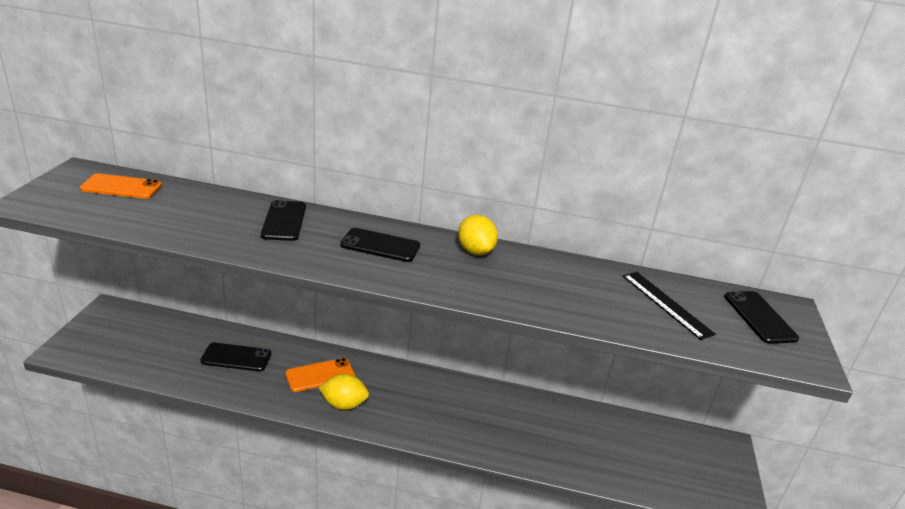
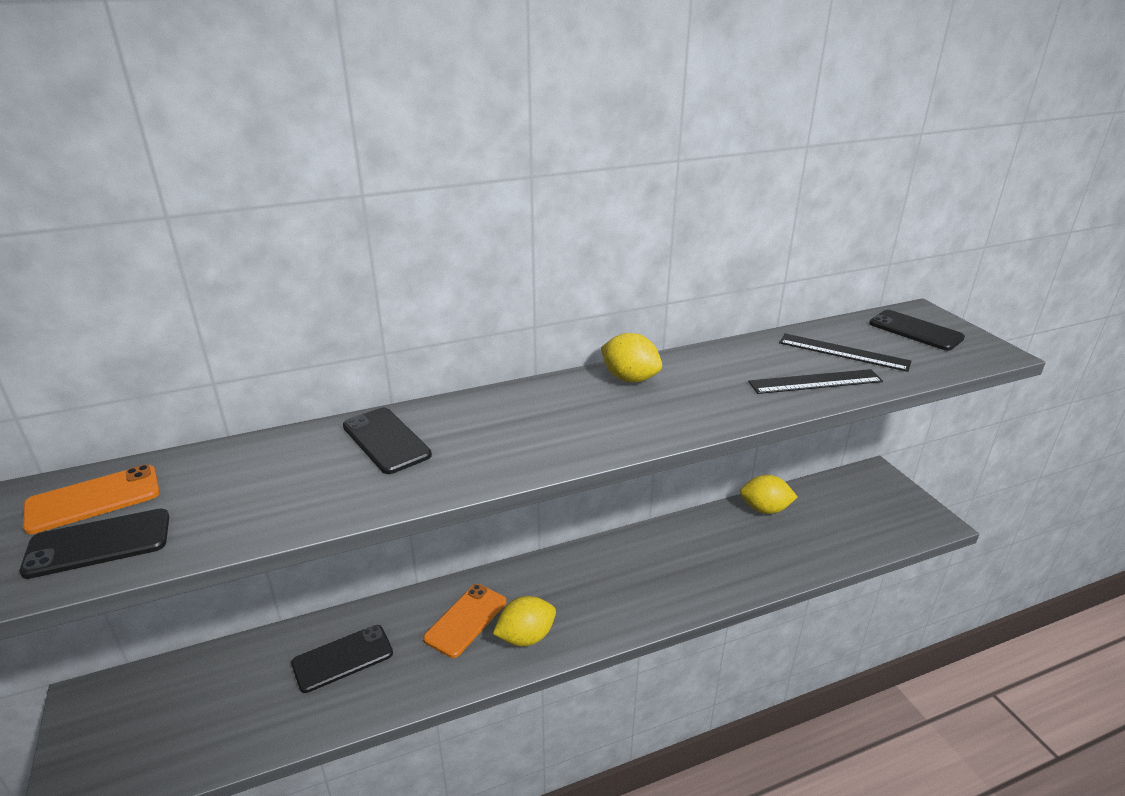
camera: 30 degrees left, 0 degrees up
(380, 245) = (532, 417): black phone -> black phone (98, 544)
(597, 419) = (765, 509): none -> yellow lemon
(609, 312) = (815, 382): none -> black ruler

